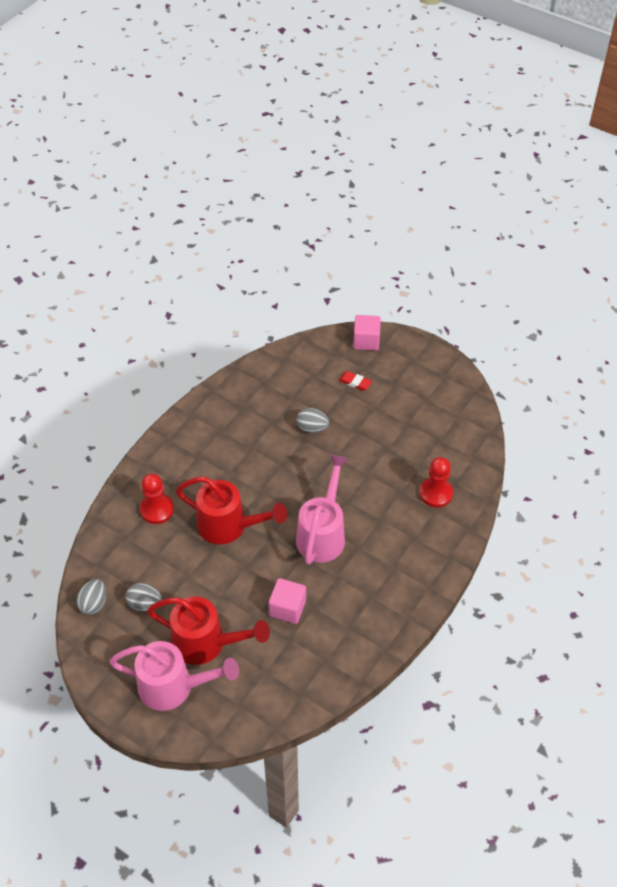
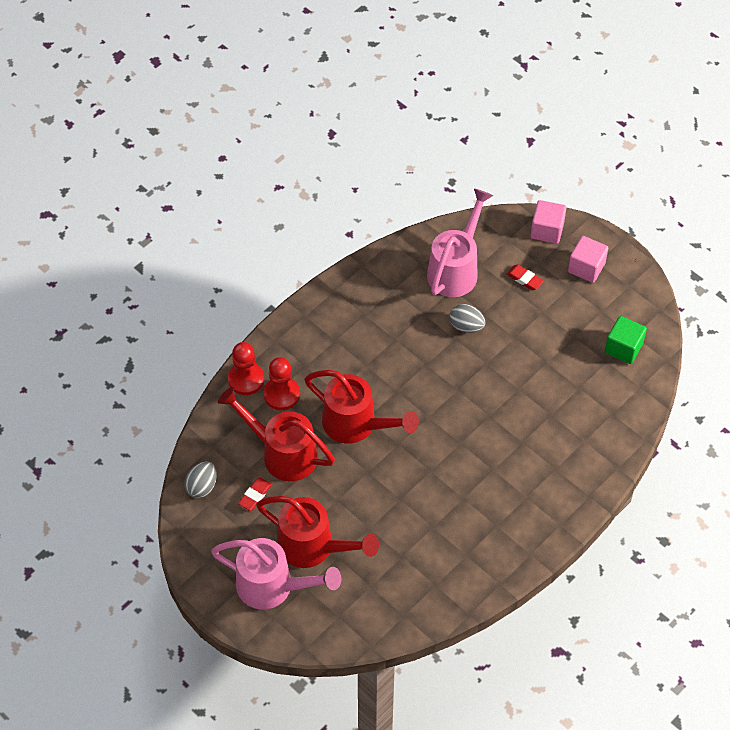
camera: 10 degrees right, 5 degrees up
(145, 604) = (255, 495): grey egg -> red eraser
(165, 562) = (282, 453): none -> red watering can
(287, 608) = (404, 523): pink cube -> pink cube (586, 267)
(323, 534) = (456, 448): pink watering can -> pink watering can (456, 269)
(436, 493) = (589, 422): red pawn -> red pawn (246, 379)
(451, 427) = (623, 348): none -> green cube

